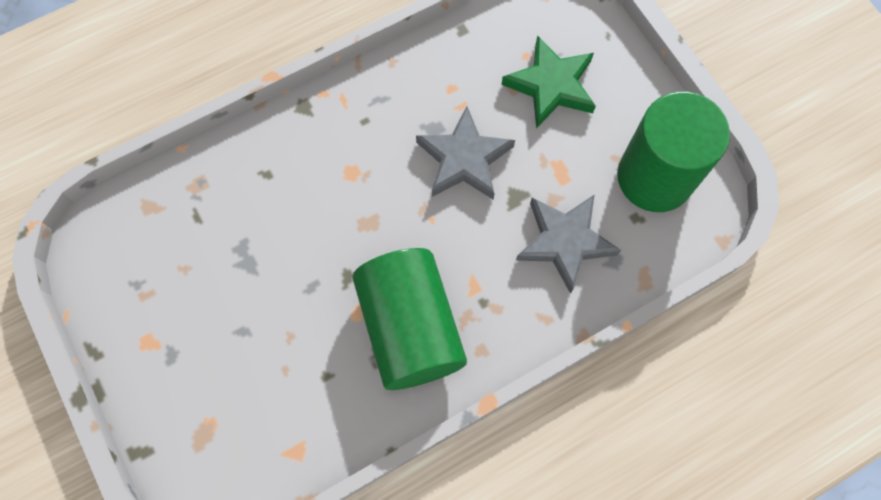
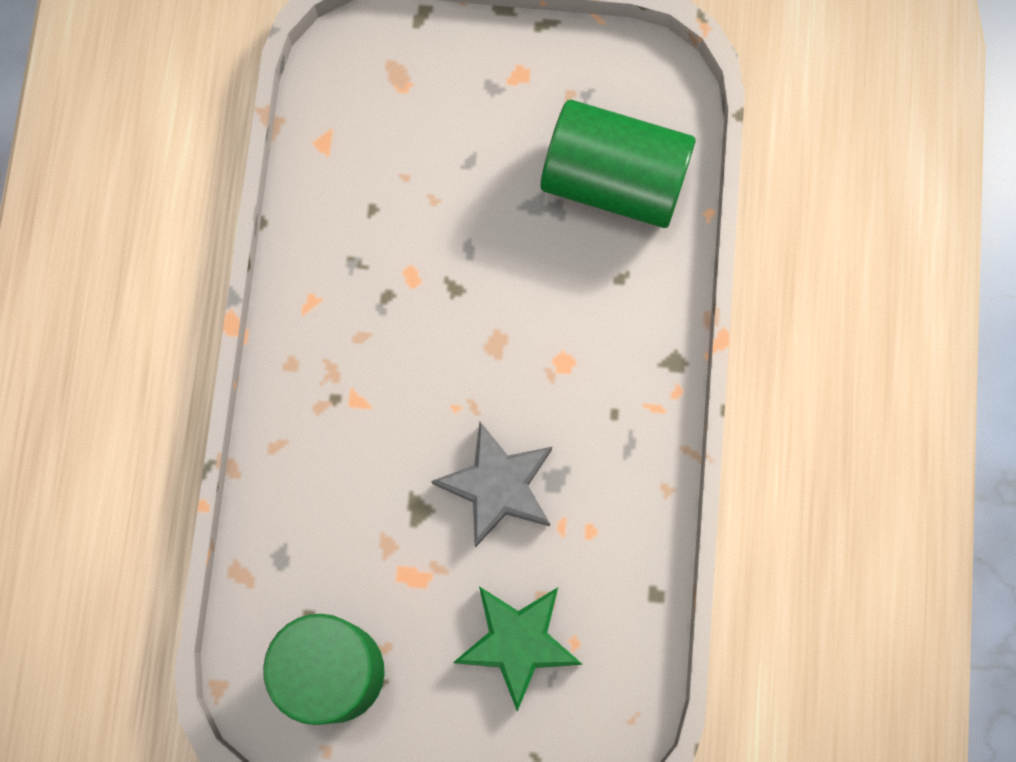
camera: 125 degrees right, 5 degrees up
(410, 328) = (361, 313): green cylinder -> green cylinder (614, 180)
(565, 242) = (335, 523): grey star -> none

